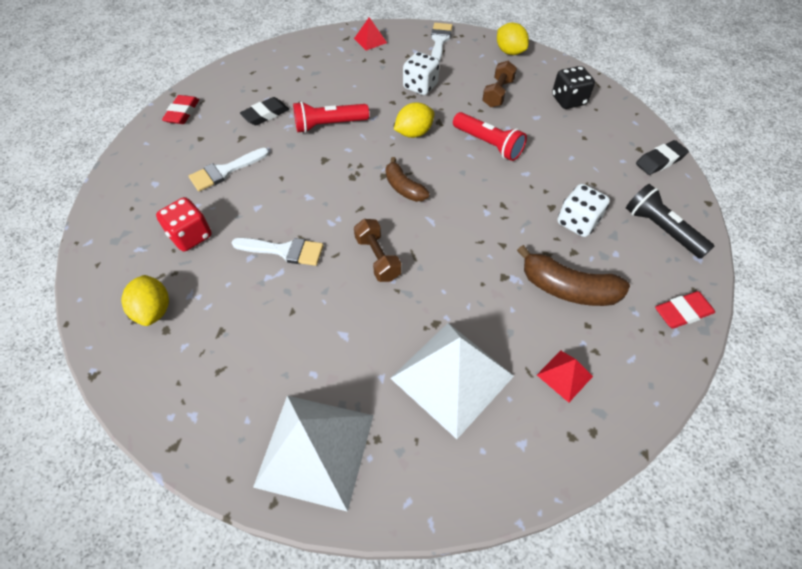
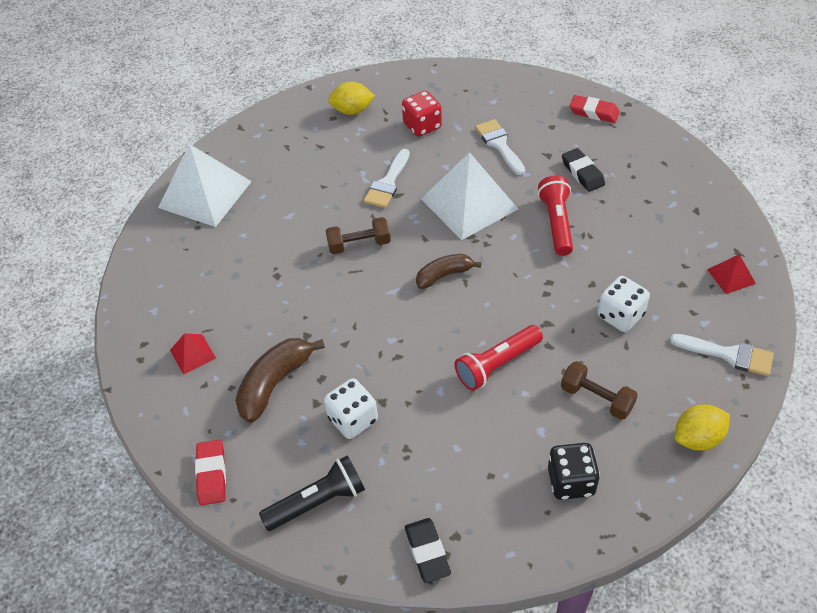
camera: 105 degrees right, 5 degrees down
(414, 133) = (530, 296): yellow lemon -> none
(452, 377) = (224, 277): white pyramid -> white pyramid (469, 204)

